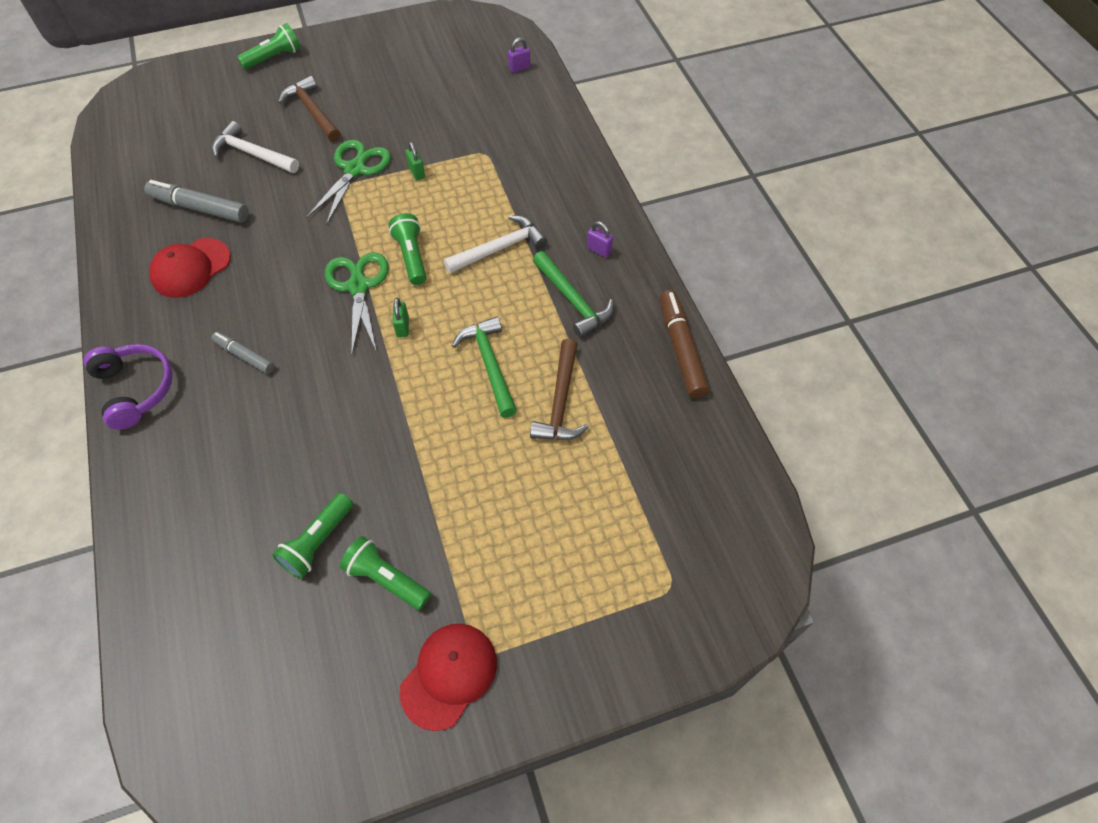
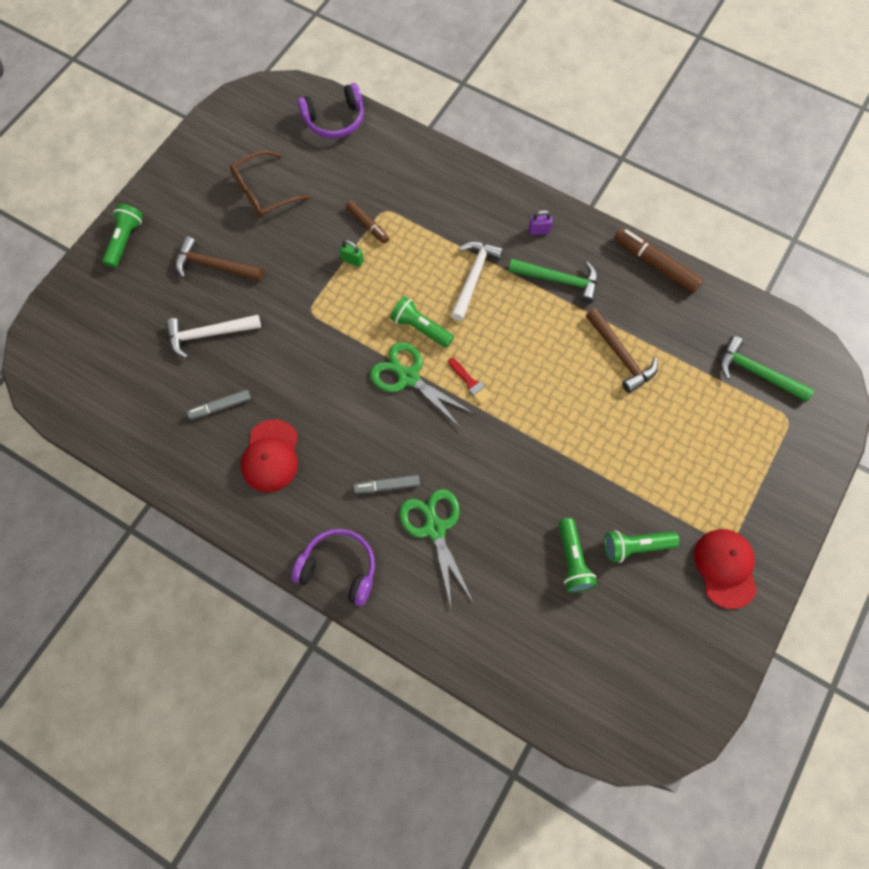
camera: 40 degrees left, 10 degrees up
(200, 208) = (220, 406): grey marker -> grey marker, size x0.61
(355, 169) = (304, 291): green scissors -> green scissors (435, 529)
(402, 327) = (470, 383): green padlock -> red brush
(406, 85) = (263, 192): none -> brown glasses
(458, 155) = (367, 225): none -> brown marker
(489, 364) = (553, 365): green hammer -> green hammer (757, 373)
(519, 68) = (334, 120): purple padlock -> purple headphones

